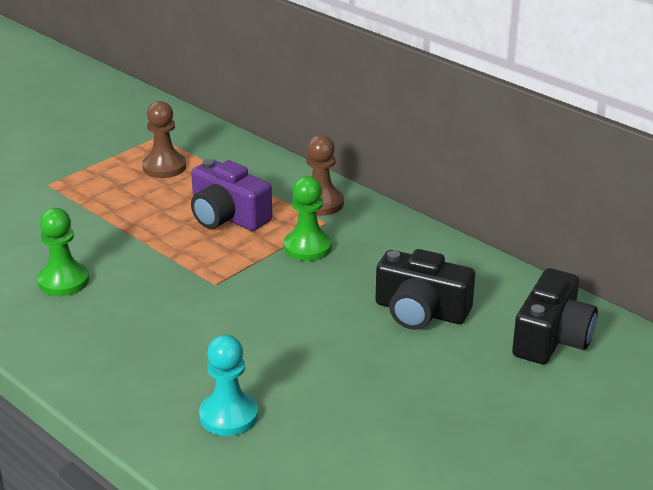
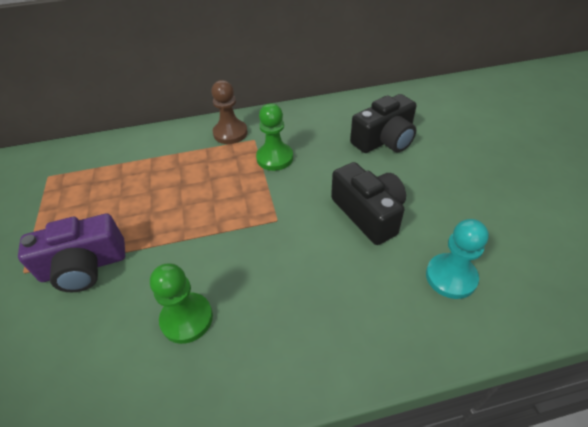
camera: 55 degrees left, 15 degrees up
(164, 167) = (94, 188): brown pawn -> none
(227, 217) = (198, 181): purple camera -> purple camera (84, 266)
(552, 338) = (442, 106): black camera -> black camera (368, 213)

